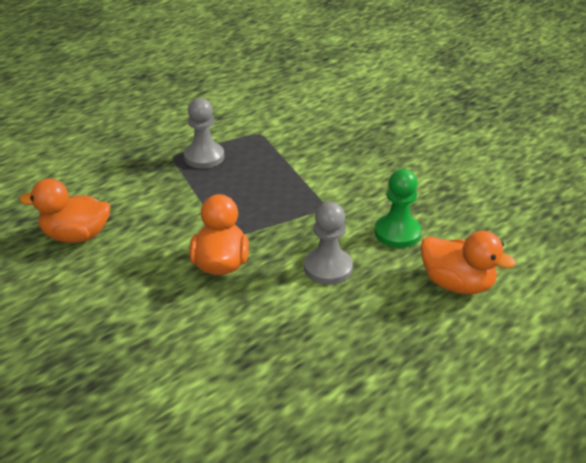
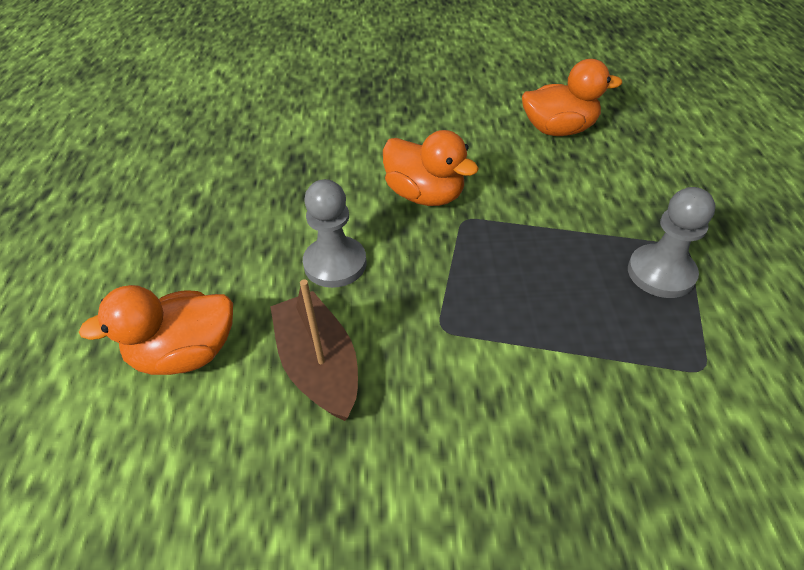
camera: 130 degrees right, 10 degrees up
(76, 236) = (558, 130): orange duck -> orange duck turned 45 degrees clockwise
(397, 233) = (319, 365): green pawn -> brown boat

